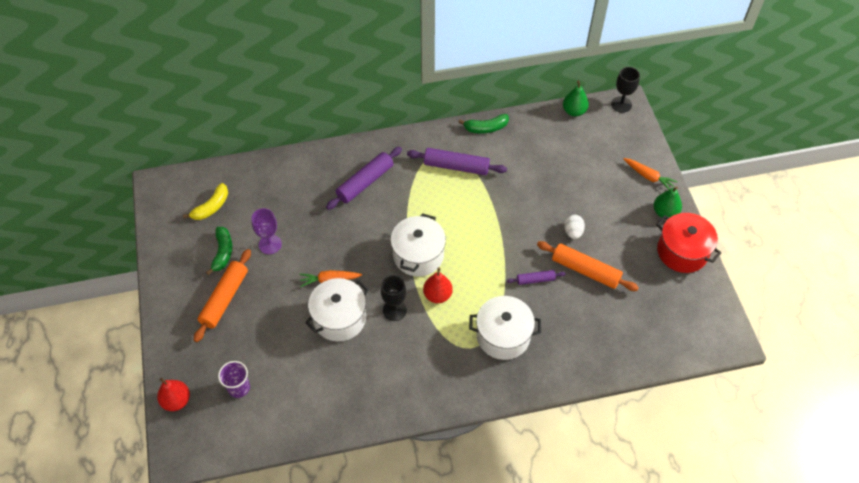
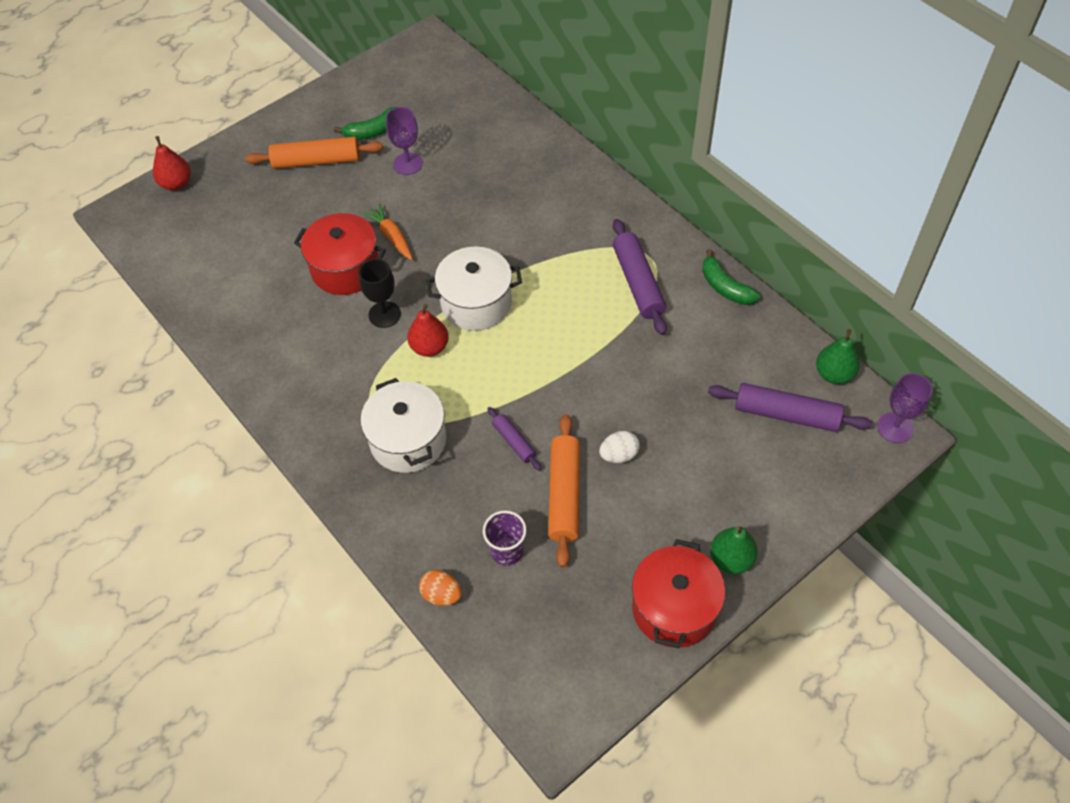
camera: 65 degrees right, 0 degrees up
(211, 207) = (426, 94): yellow banana -> none
(239, 388) = (214, 224): purple cup -> purple cup (507, 551)
(339, 318) = (345, 268): white pot -> red pot
(365, 182) = (550, 205): purple rolling pin -> purple rolling pin (786, 414)
(621, 104) = (895, 427): black goblet -> purple goblet
(622, 361) = (441, 594): none -> orange egg
(648, 176) = (783, 513): orange carrot -> none

